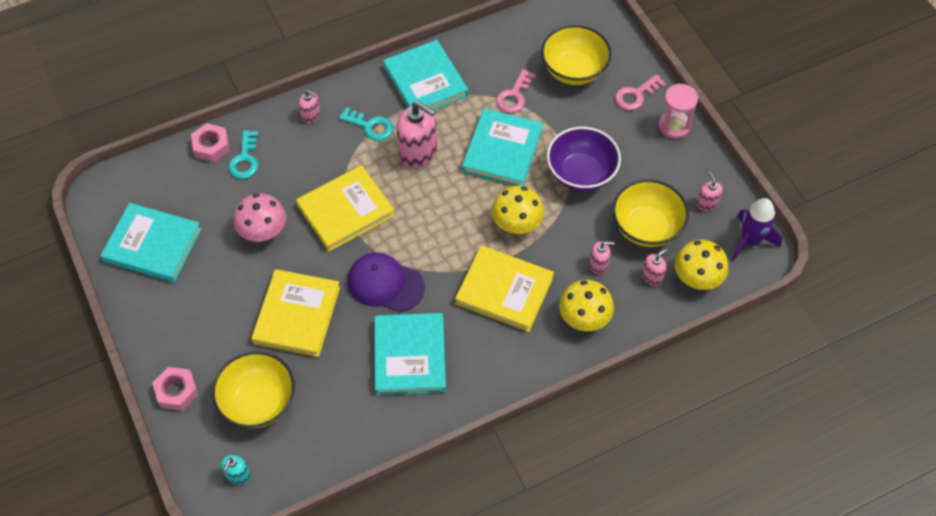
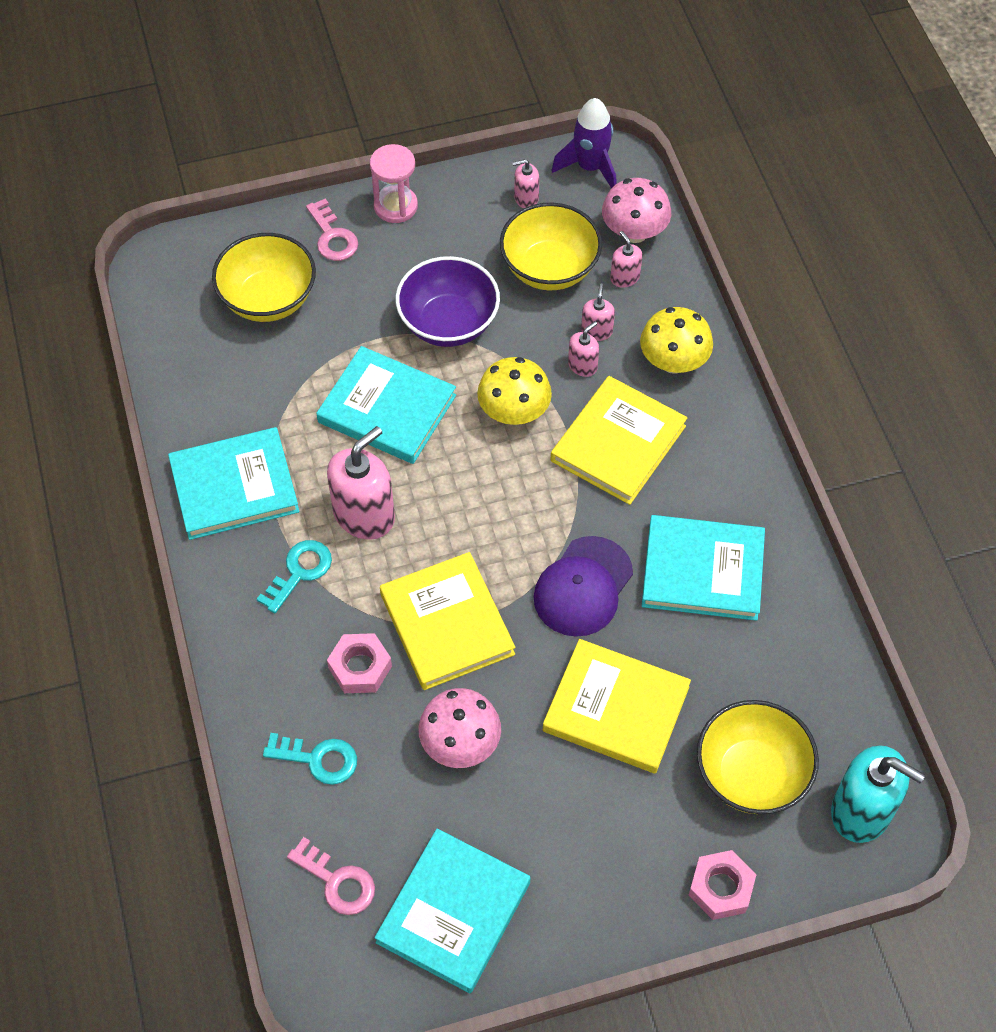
camera: 80 degrees left, 0 degrees up
(211, 146) = (279, 809): pink nut -> pink nut (360, 667)
(238, 475) = (861, 811): turquoise soap dispenser -> turquoise soap dispenser, size x2.00
(311, 115) = (256, 653): pink soap dispenser -> pink soap dispenser (582, 365)
(514, 96) = (293, 378): pink key -> pink key (337, 881)
(697, 277) = (634, 232): yellow mushroom -> pink mushroom

